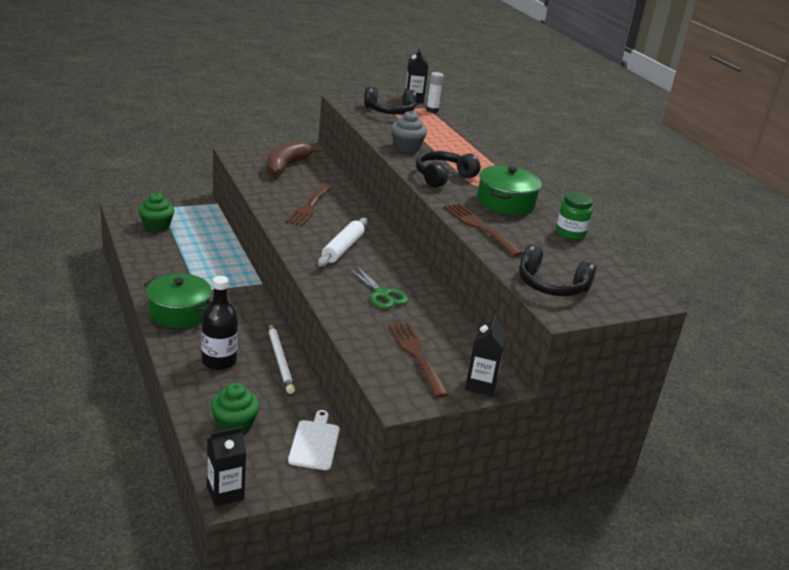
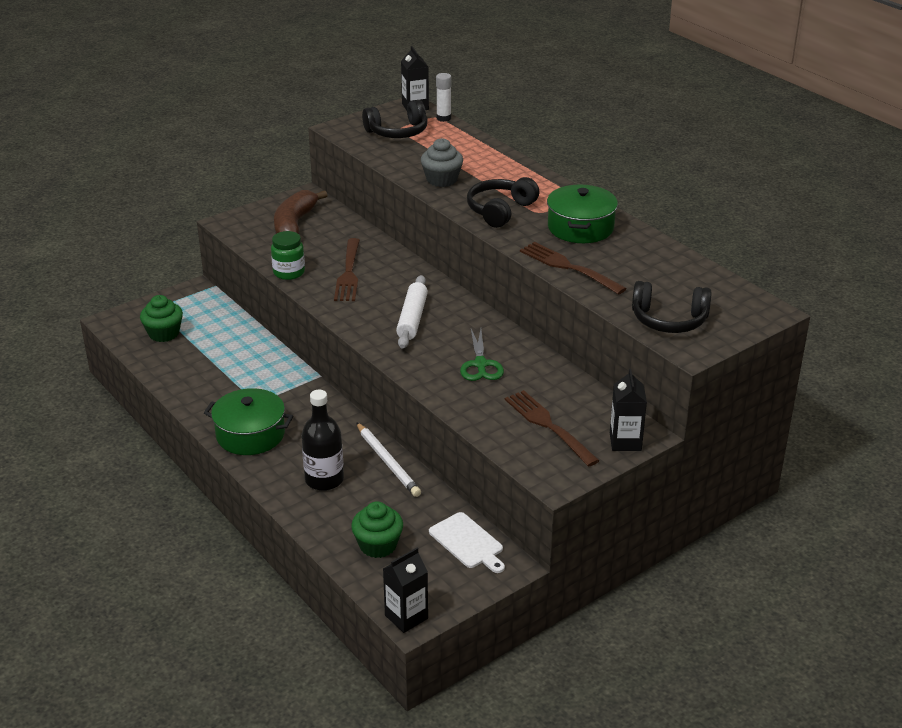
camera: 10 degrees left, 5 degrees up
(315, 443) = (468, 542): white cutting board -> white cutting board turned 150 degrees clockwise
(382, 294) = (480, 364): green scissors -> green scissors turned 45 degrees clockwise
(570, 233) = (662, 250): green jar -> green jar (289, 272)

